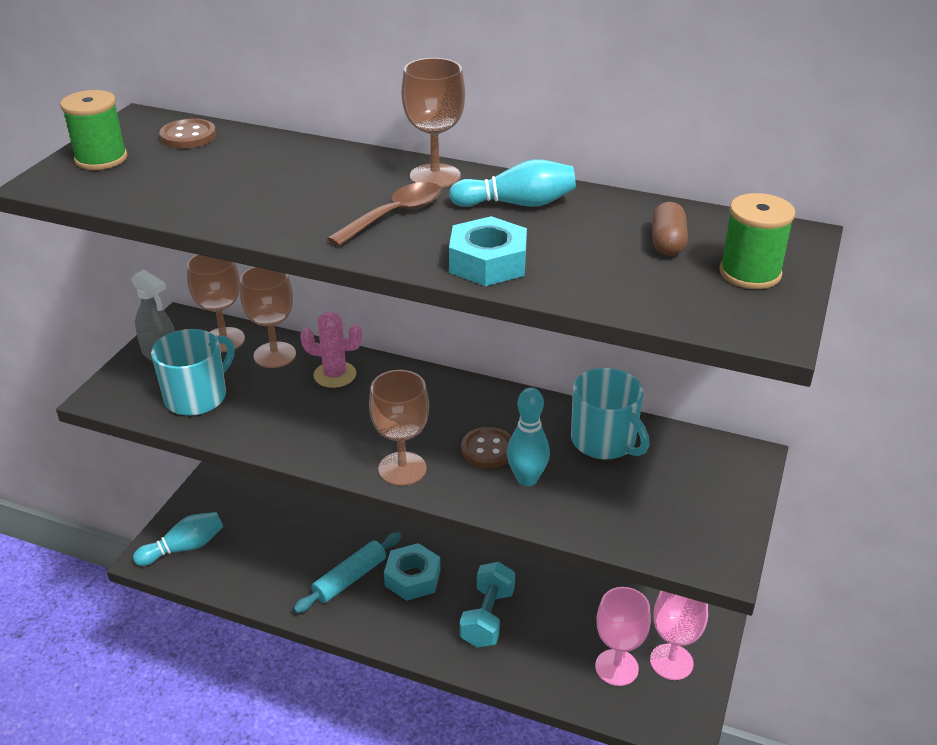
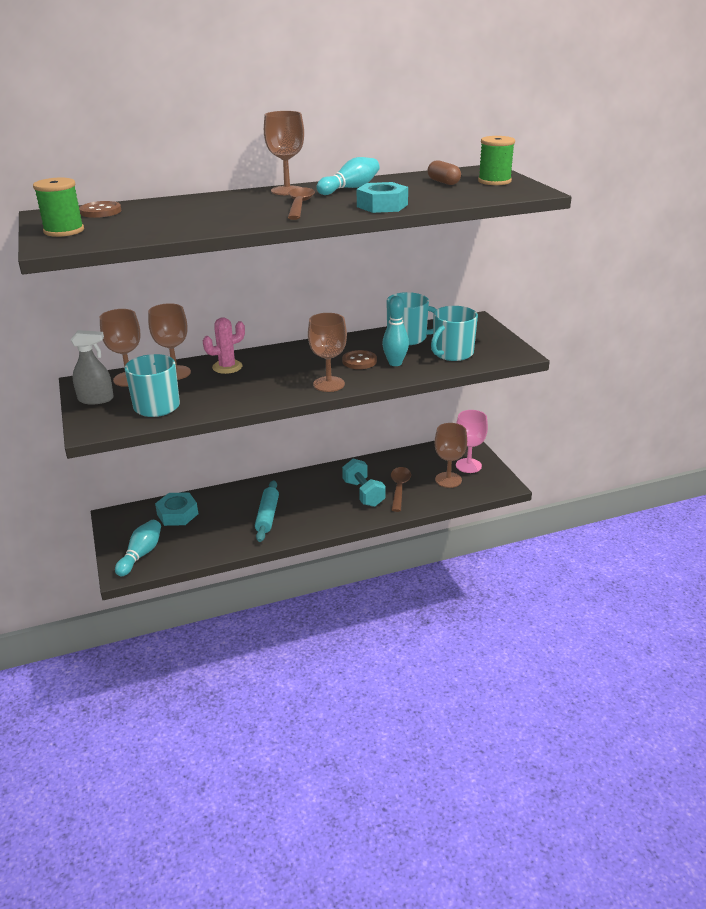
camera: 40 degrees left, 5 degrees down
(412, 578) = (302, 498): turquoise nut -> turquoise nut (177, 514)
(539, 638) = (399, 488): none -> brown spoon
(616, 667) = (448, 480): pink goblet -> brown goblet
(625, 504) = (452, 353): none -> turquoise mug

